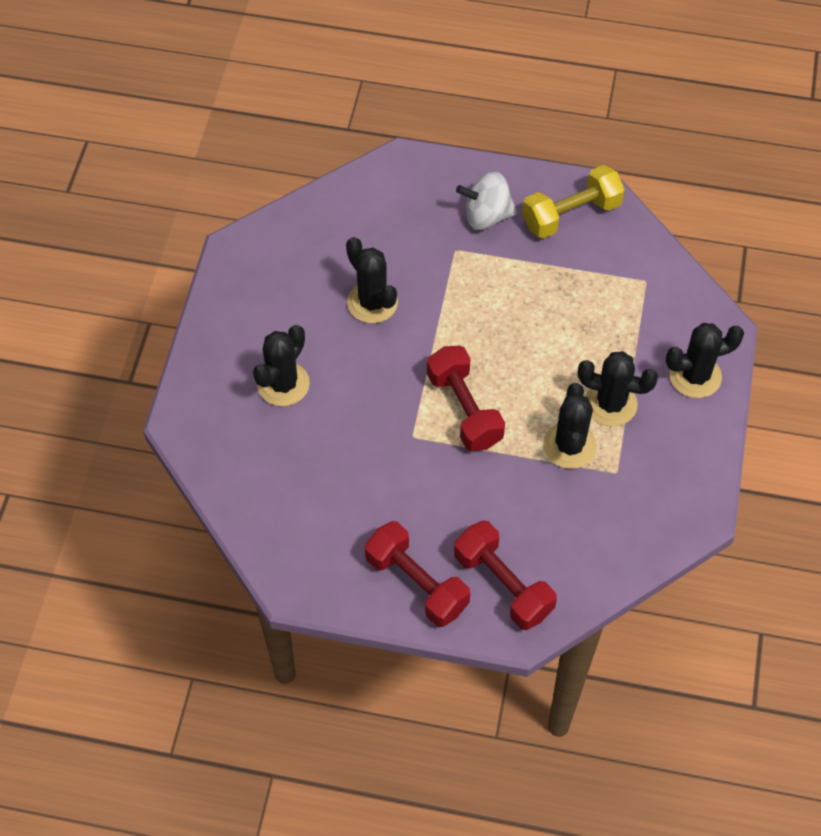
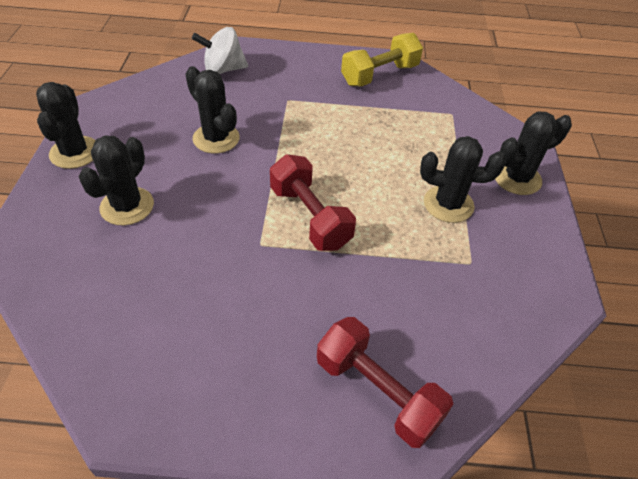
camera: 10 degrees left, 10 degrees down
(416, 583) = (275, 400): red dumbbell -> none
(486, 216) = (311, 78): white spinning top -> white spinning top (223, 70)
(569, 445) = (418, 242): black cactus -> black cactus (75, 152)

